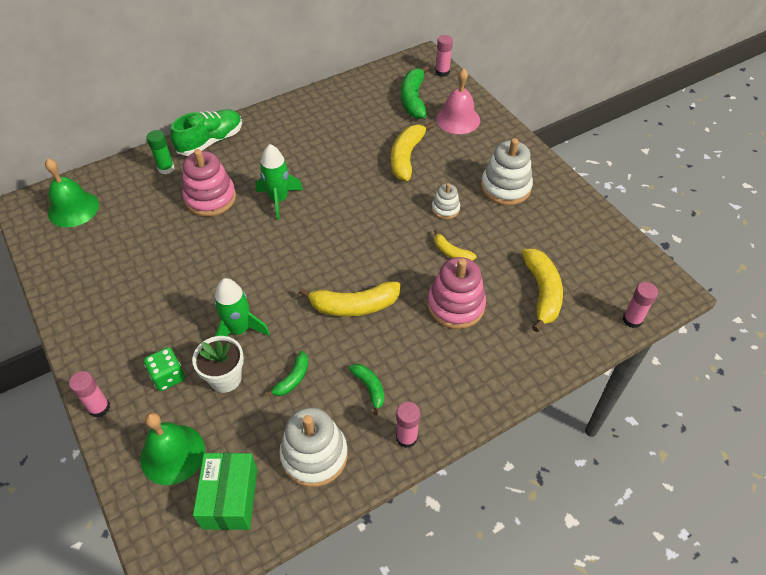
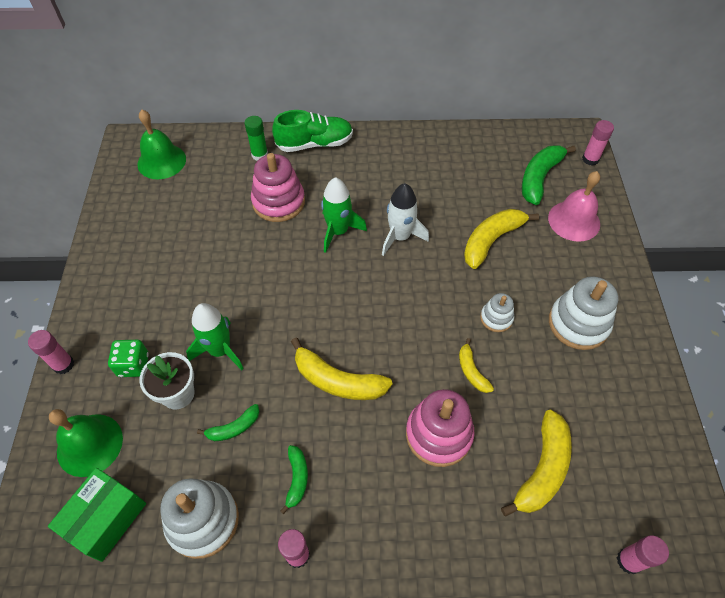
camera: 30 degrees right, 5 degrees up
(333, 183) = (400, 237): none -> white rocket

